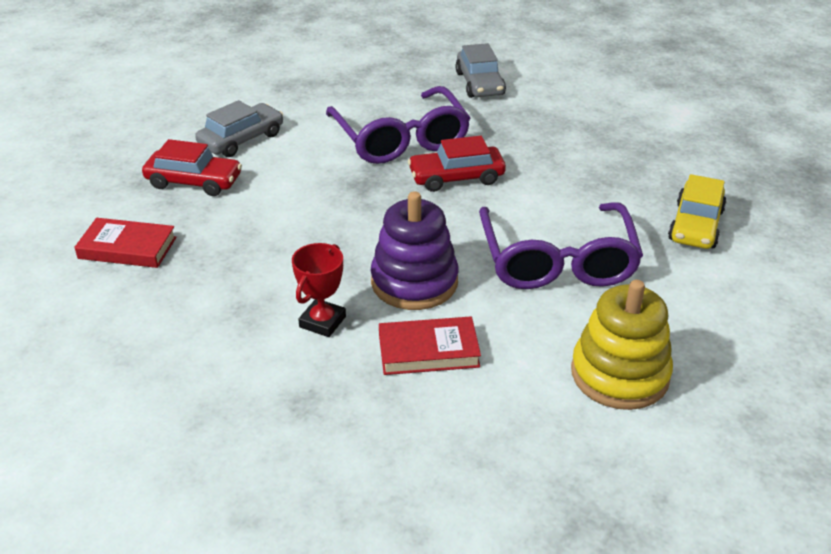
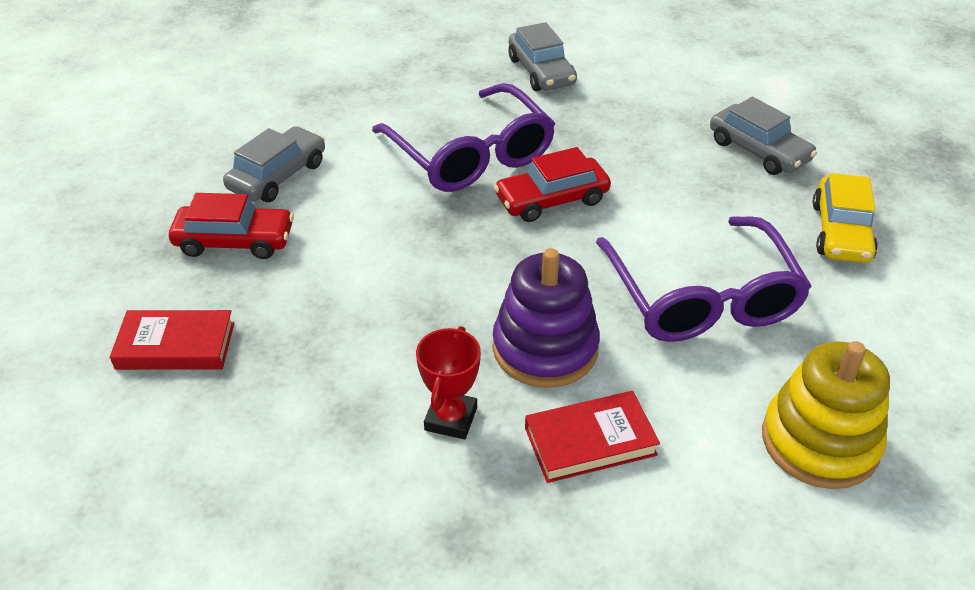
camera: 10 degrees left, 5 degrees up
(645, 158) = (758, 151): none -> grey car

